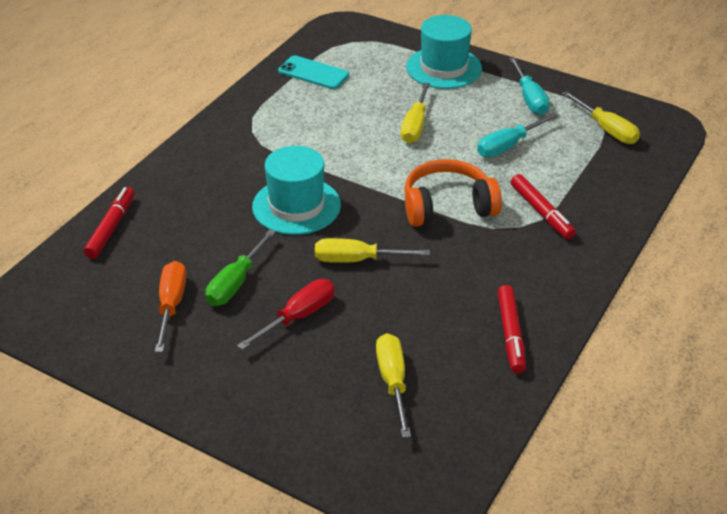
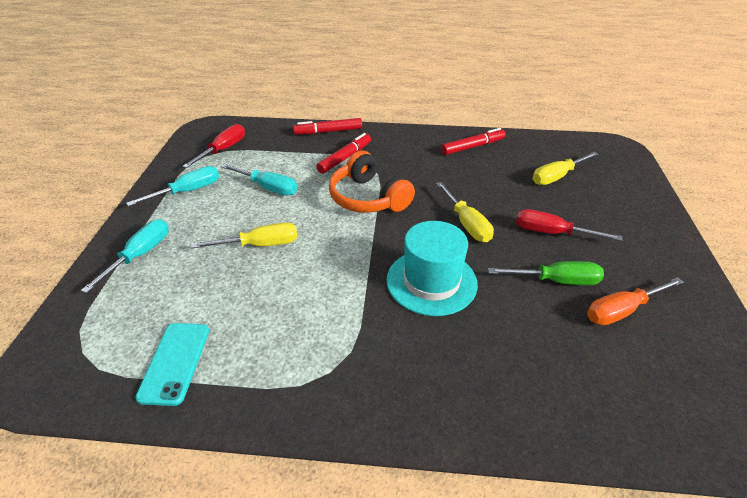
camera: 115 degrees left, 0 degrees up
(111, 228) = (588, 422): red marker -> red marker (328, 132)
(443, 68) = (140, 254): turquoise hat -> turquoise screwdriver
(607, 130) = (223, 149): yellow screwdriver -> red screwdriver

